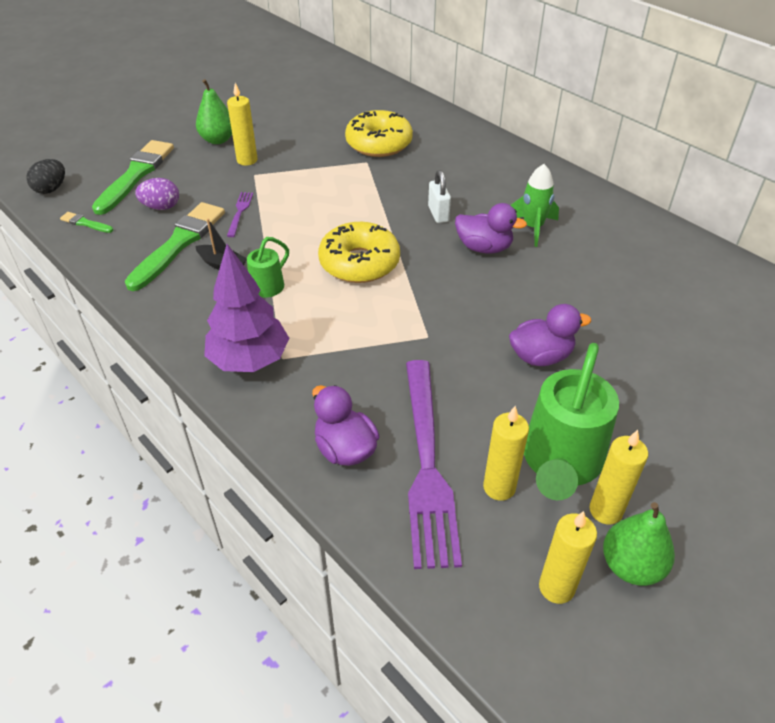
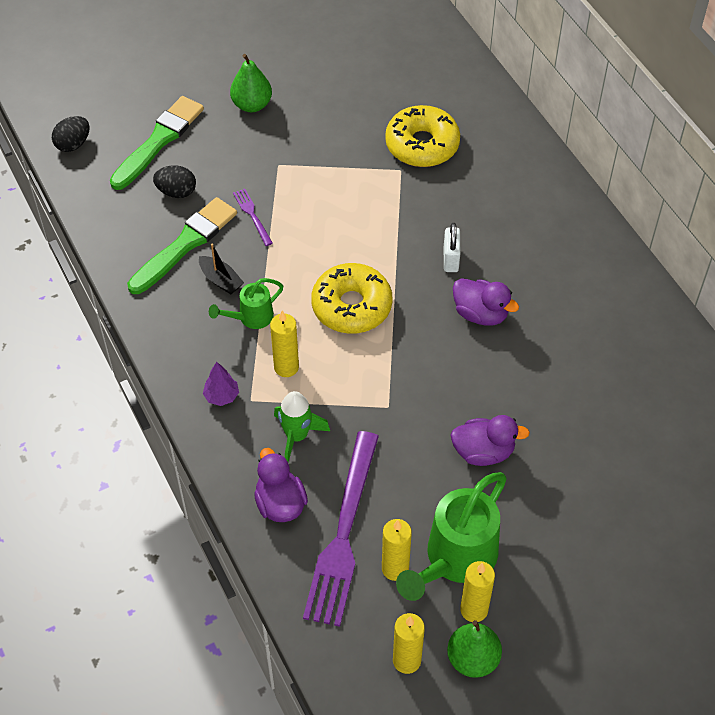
camera: 15 degrees right, 10 degrees up
(85, 223) = (101, 198): green brush -> none
(161, 207) = (176, 192): purple egg -> black egg
(240, 212) = (252, 215): purple fork -> purple fork turned 45 degrees counterclockwise
(247, 160) = (275, 142): yellow candle -> yellow candle (286, 367)
(249, 360) = (221, 396): purple tree -> purple tree, size x0.48
(532, 228) = (540, 298): green rocket -> green rocket (297, 436)

